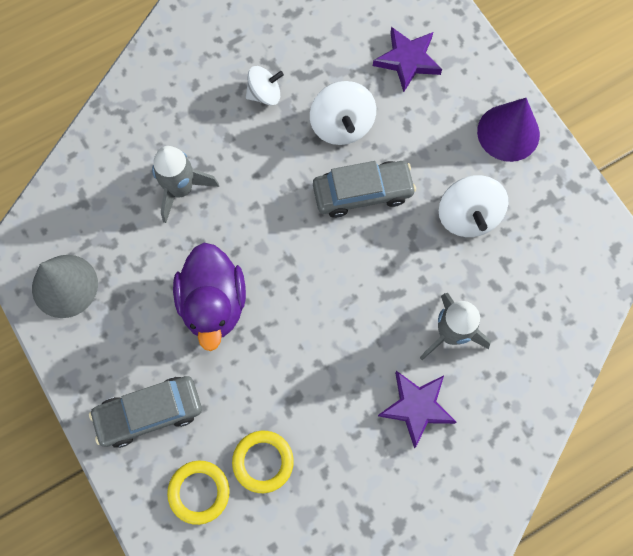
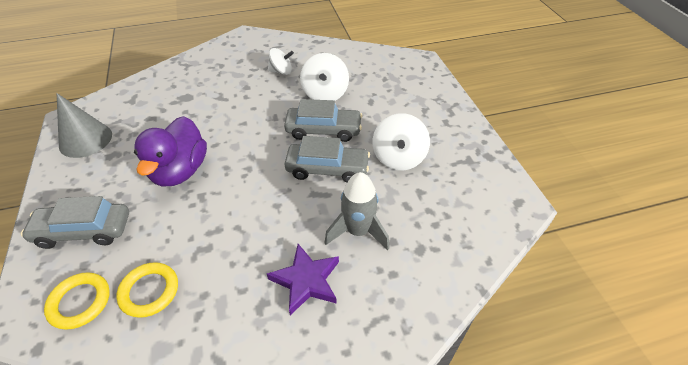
camera: 15 degrees right, 25 degrees down
(181, 189) = (199, 105): grey rocket -> none
(388, 255) = (327, 169): none -> grey car
(407, 60) = (383, 72): purple star -> none
(508, 132) = (444, 118): purple cone -> none

